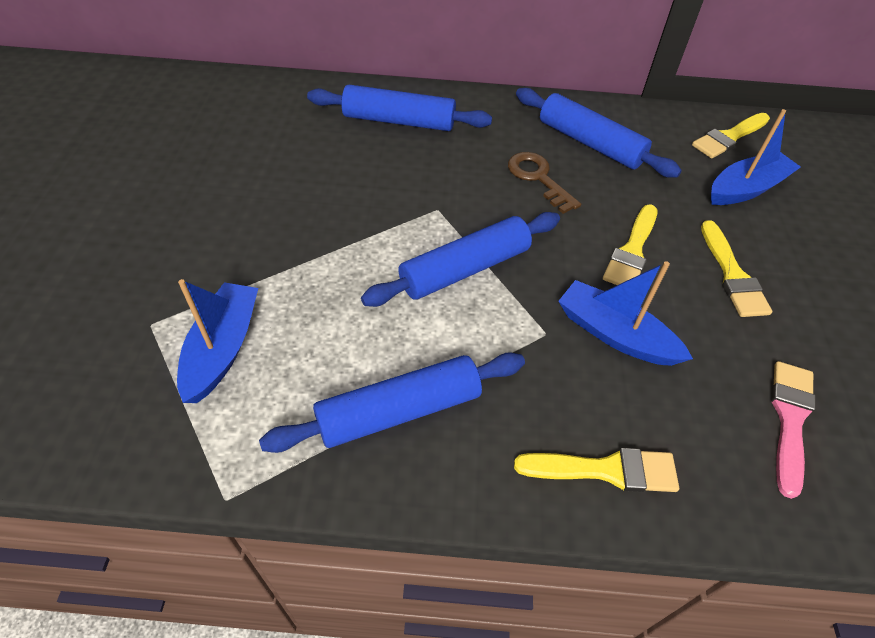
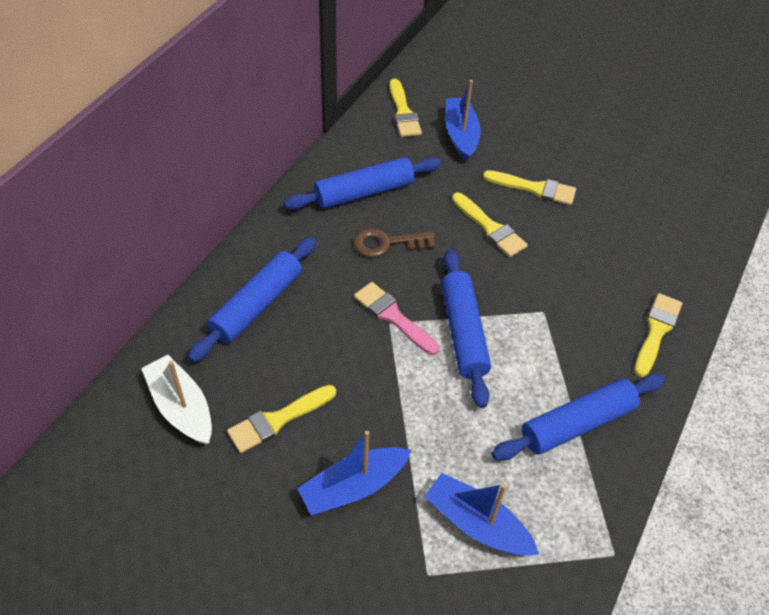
camera: 65 degrees left, 0 degrees up
(268, 115) = (181, 407): none -> white boat
(282, 171) = (278, 420): none -> yellow brush
(399, 411) = (577, 424): blue rolling pin -> blue rolling pin turned 60 degrees clockwise
(615, 334) = (559, 275): blue boat -> blue boat (353, 487)
(790, 419) = (651, 227): pink brush -> pink brush (393, 316)

